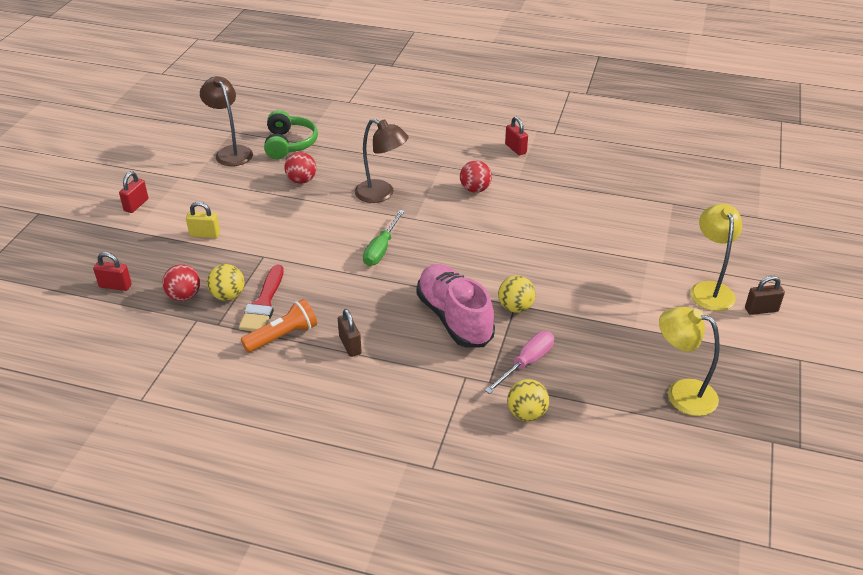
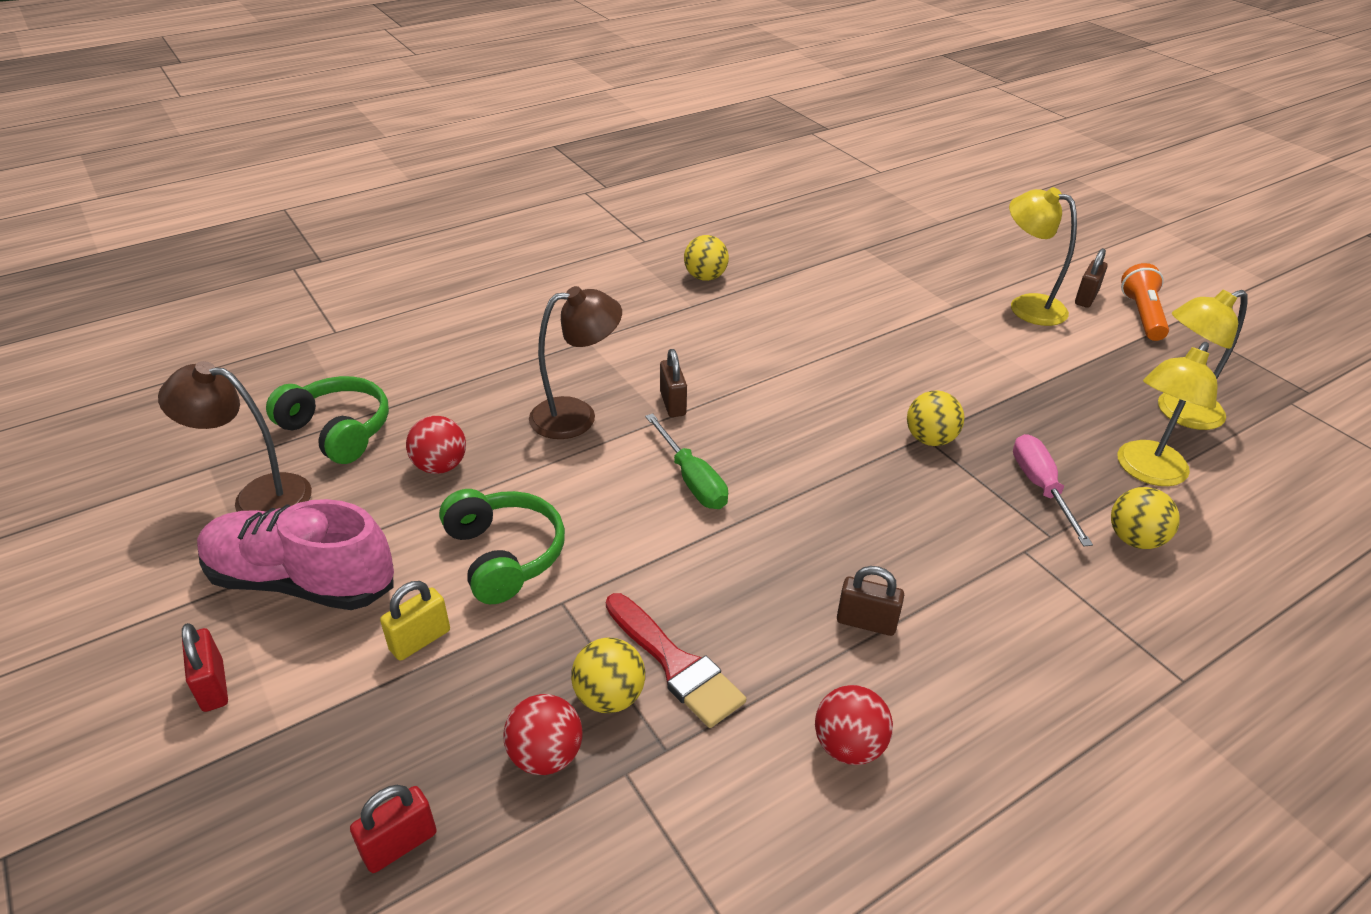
camera: 50 degrees left, 0 degrees up
(271, 227) = (504, 555): none -> green headphones
(283, 336) = (775, 684): orange flashlight -> orange flashlight (1142, 315)
(428, 215) = (673, 404): none -> brown padlock
(454, 318) = (902, 497): pink shoe -> pink shoe (301, 581)
(475, 189) = (671, 344): red ball -> red ball (848, 746)
(515, 149) = (635, 277): red padlock -> none
(551, 168) = (705, 277): none -> yellow ball
(598, 399) = (1146, 472): none -> yellow lamp

